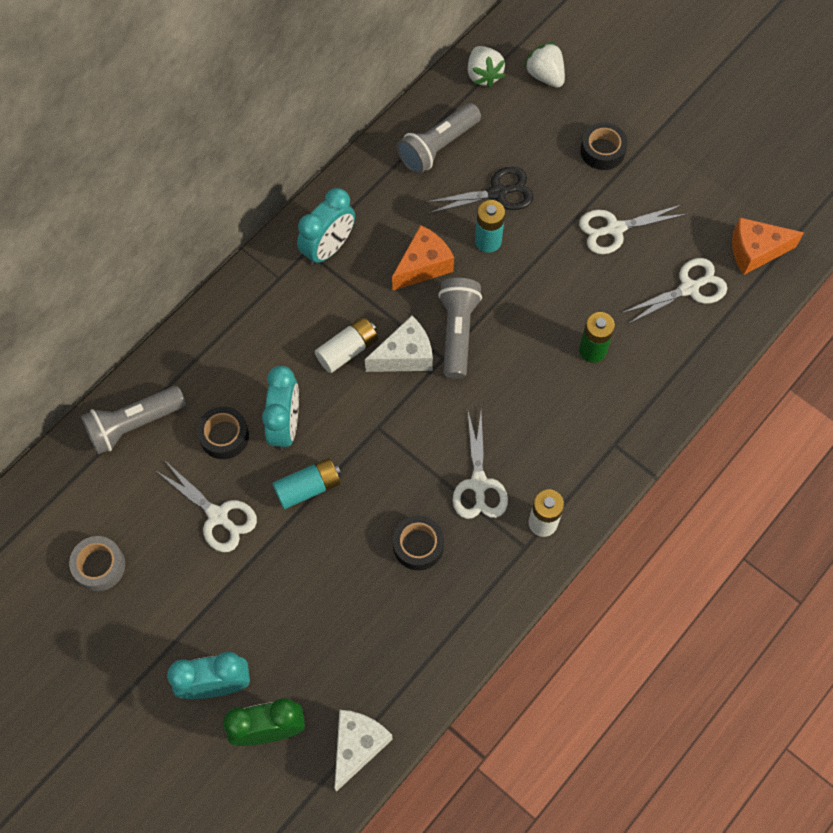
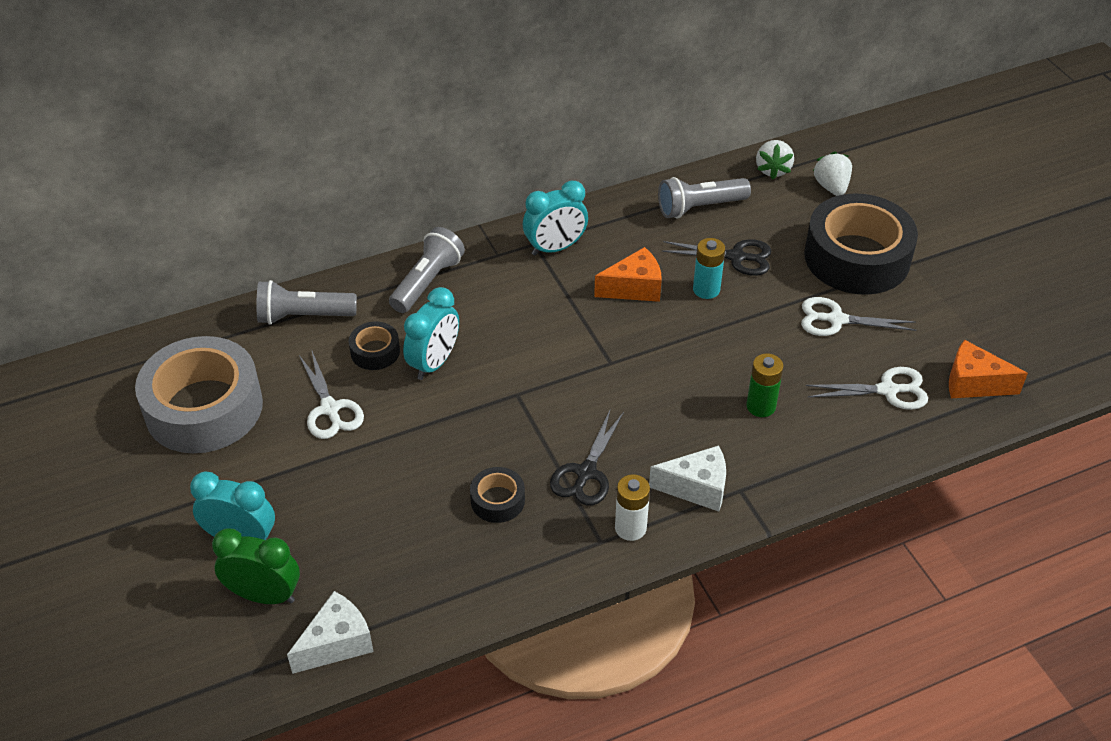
camera: 25 degrees right, 20 degrees down
(99, 566) = (204, 408): grey tape -> grey tape, size x2.27
(308, 487) = (424, 417): turquoise battery -> none
(347, 350) = (525, 327): white battery -> none
(405, 356) = (576, 349): white cheese -> white cheese (697, 488)
(457, 332) = (636, 348): grey flashlight -> grey flashlight (427, 282)
(479, 484) = (586, 473): white scissors -> black scissors
(602, 151) = (857, 257): black tape -> black tape, size x2.27

